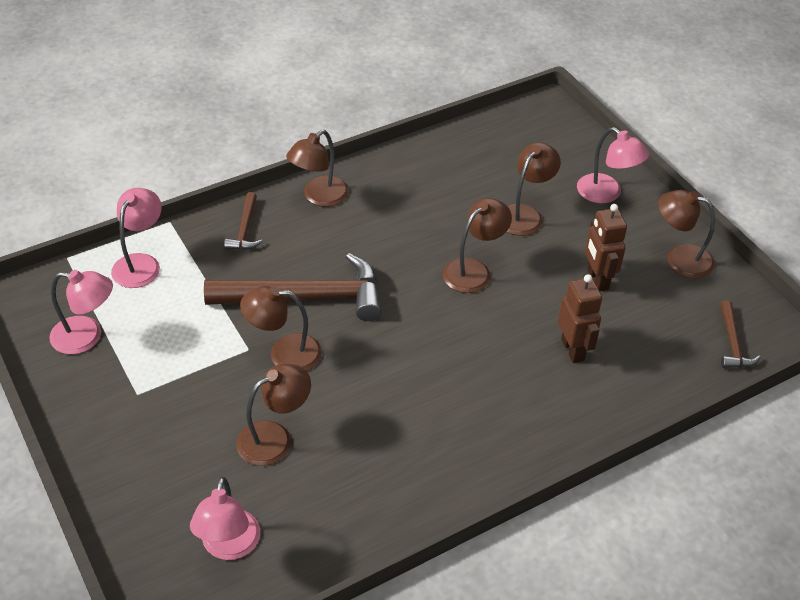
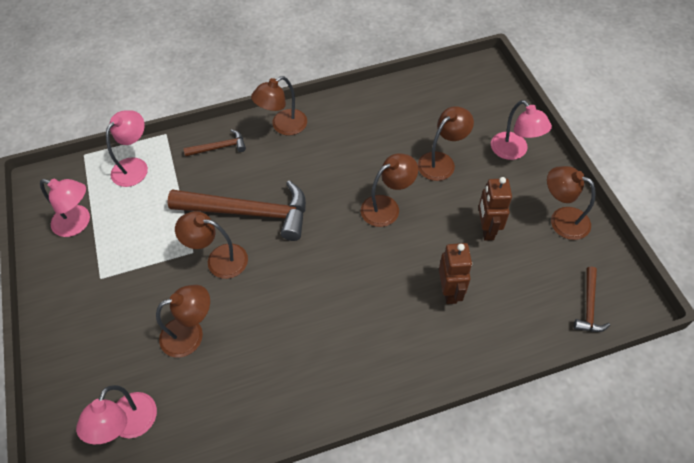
camera: 15 degrees right, 10 degrees up
(245, 229) = (219, 147): brown hammer -> brown hammer turned 120 degrees counterclockwise

